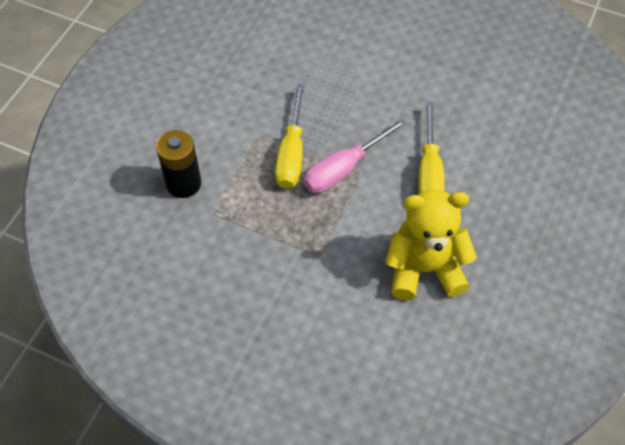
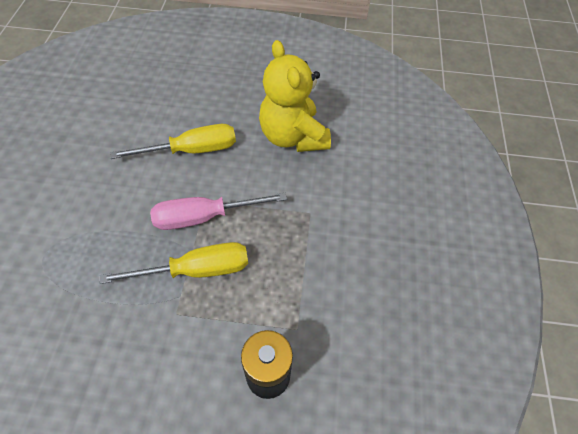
camera: 110 degrees left, 0 degrees up
(344, 169) = (204, 217): pink screwdriver -> pink screwdriver turned 135 degrees clockwise

